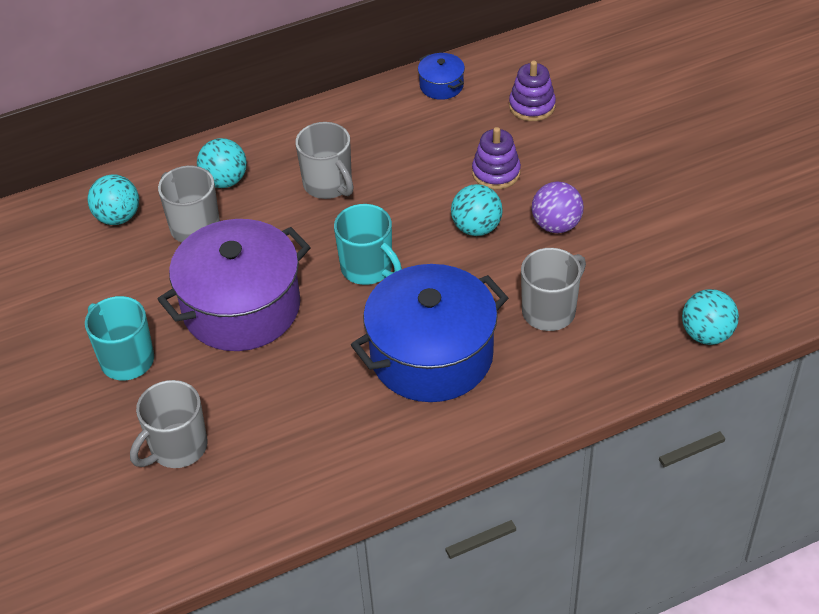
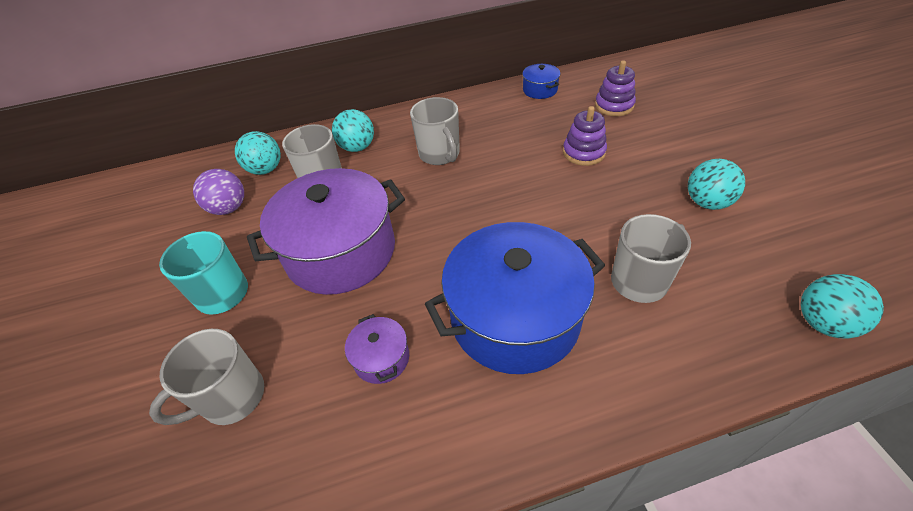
camera: 10 degrees right, 0 degrees up
(310, 402) = (381, 358): none -> purple pot
(368, 268) = (462, 225): turquoise mug -> none
(476, 228) = (565, 196): turquoise ball -> turquoise ball (707, 202)
(556, 225) = (641, 198): purple ball -> purple ball (229, 208)

